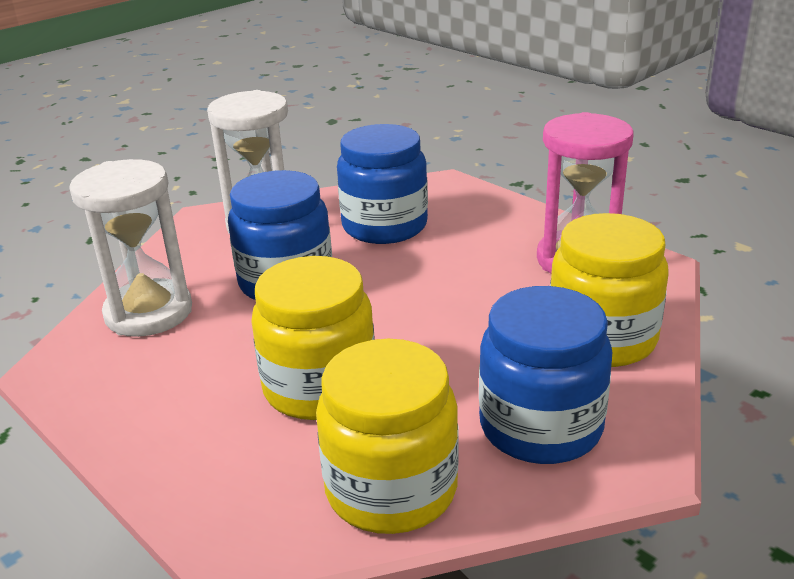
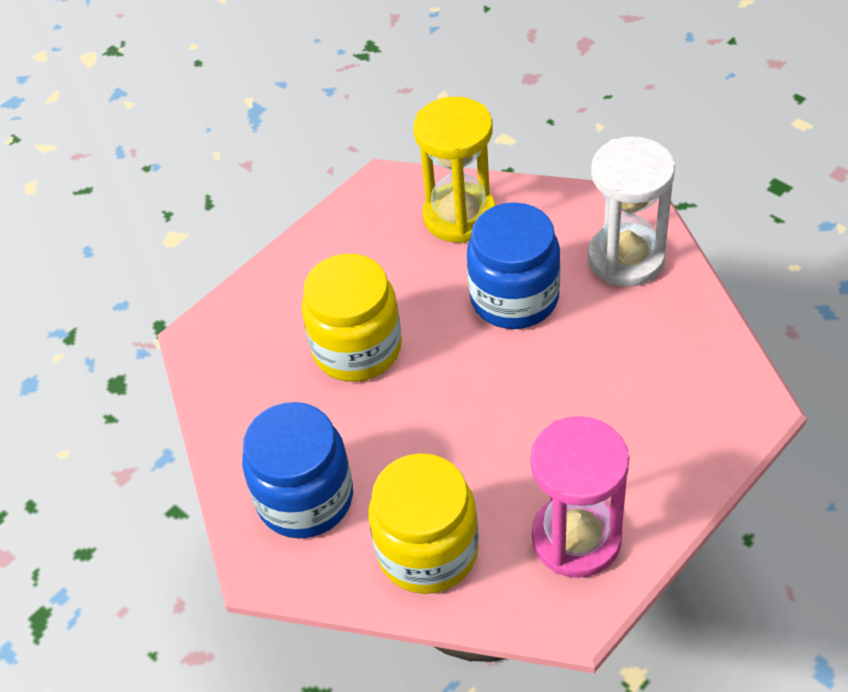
camera: 90 degrees right, 20 degrees up
(149, 313) = (459, 216): white hourglass -> yellow hourglass
(384, 226) = (634, 360): blue jar -> none
(391, 489) = (243, 407): yellow jar -> none

